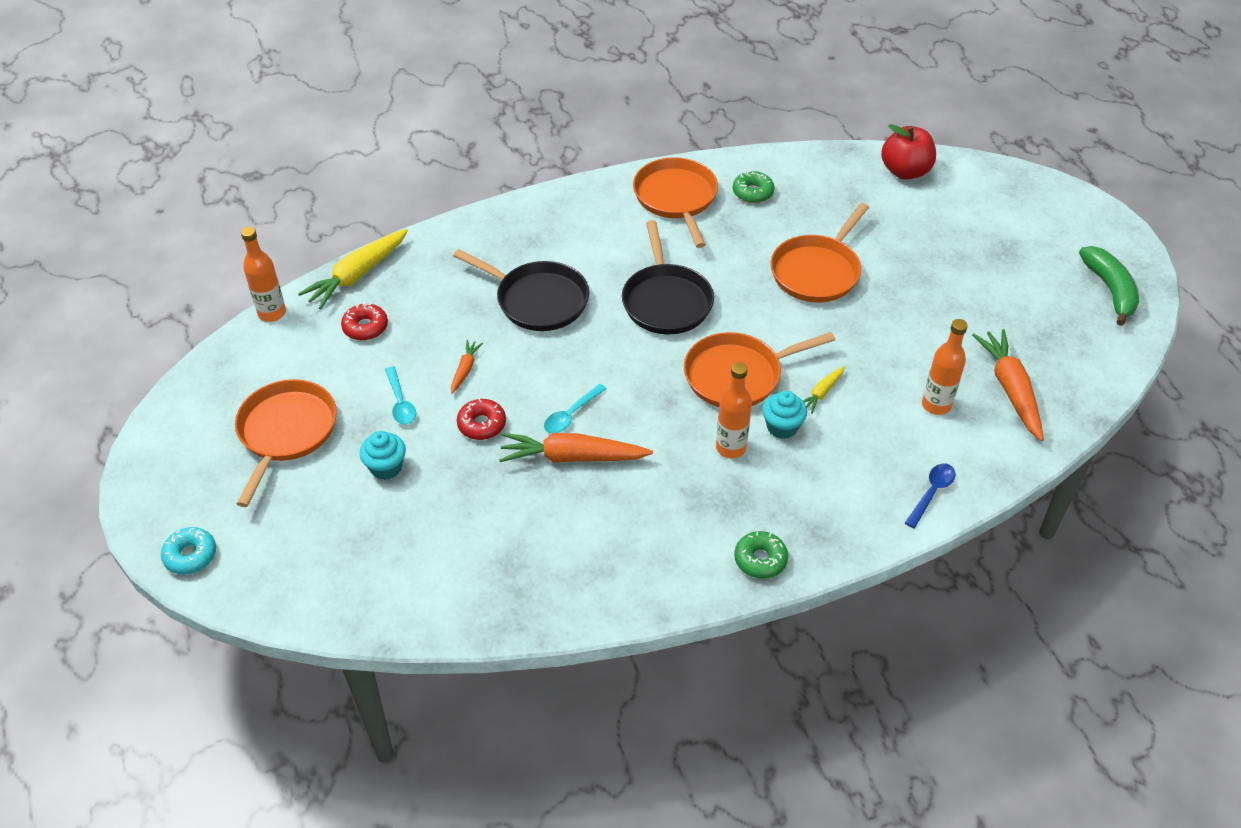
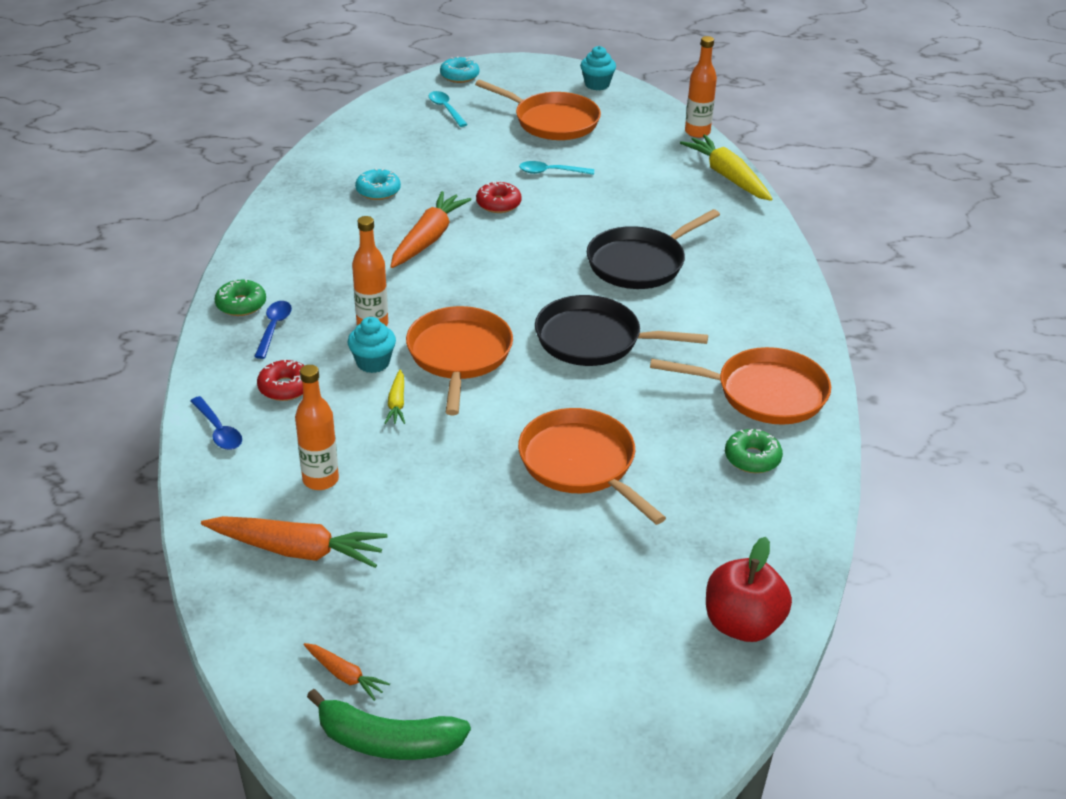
camera: 110 degrees right, 10 degrees down
(365, 327) = (654, 170): red donut -> red donut (285, 387)
(386, 467) = (484, 155): turquoise cupcake -> turquoise cupcake (597, 84)
(465, 370) = (569, 208): orange carrot -> orange carrot (345, 675)
(500, 532) = (378, 191): none -> turquoise donut
(571, 415) = (477, 249): turquoise spoon -> turquoise spoon (446, 109)
(779, 517) = (274, 328): none -> blue spoon
(822, 393) = (397, 403): yellow carrot -> yellow carrot turned 150 degrees counterclockwise

